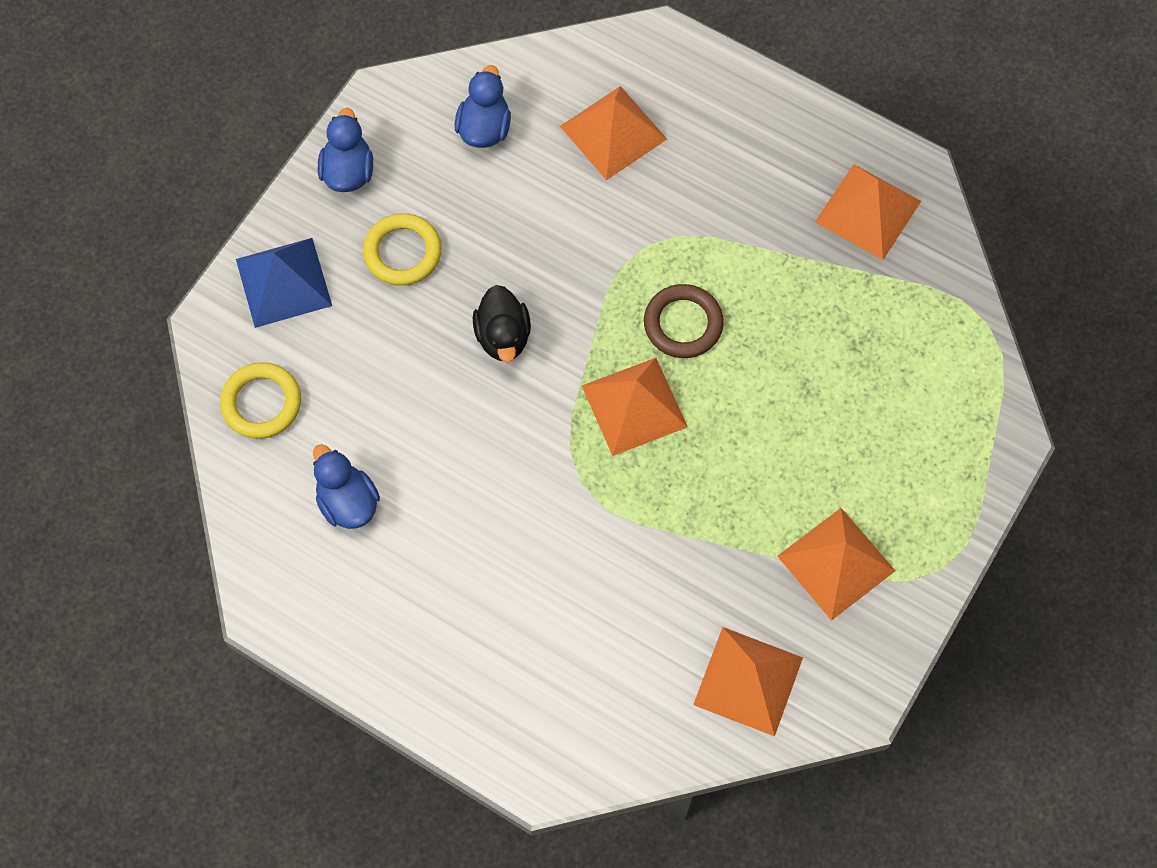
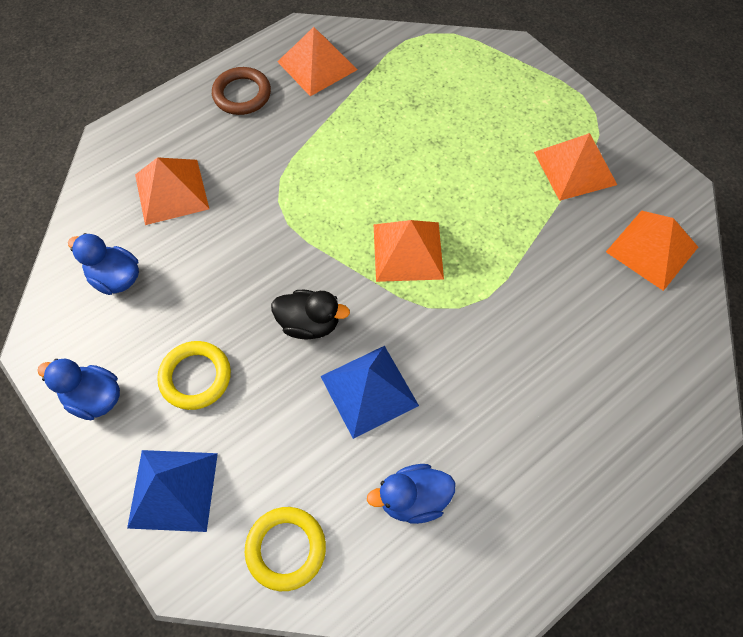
camera: 70 degrees left, 5 degrees down
(448, 422) = (369, 391): none -> blue pyramid
(683, 324) = (353, 198): brown ring -> brown ring (242, 94)

